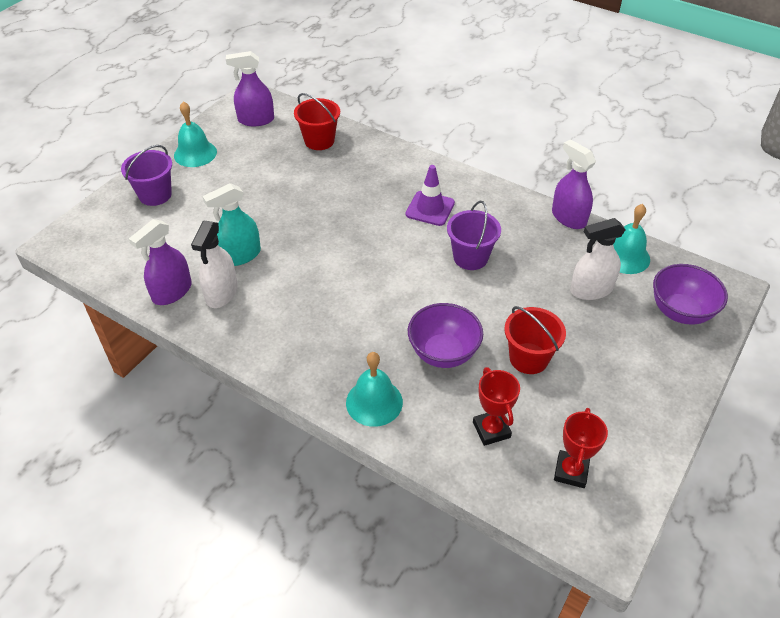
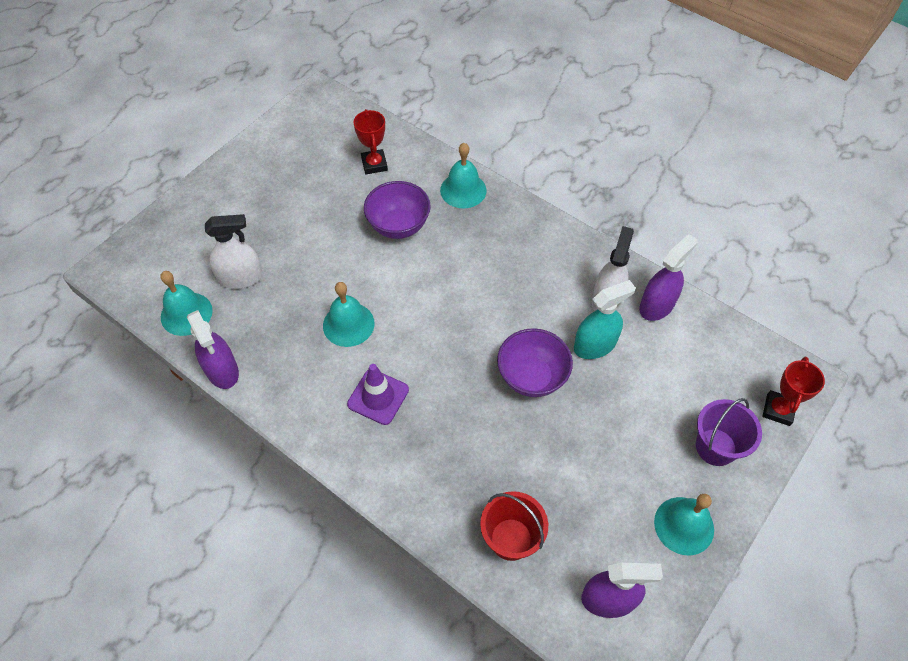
camera: 175 degrees left, 10 degrees up
(470, 257) = (348, 324): purple bucket -> turquoise bell
(528, 358) = (326, 216): red bucket -> none
(571, 471) = (325, 134): red trophy -> red trophy (778, 410)
(680, 312) = (169, 249): purple bowl -> purple bowl (532, 377)

